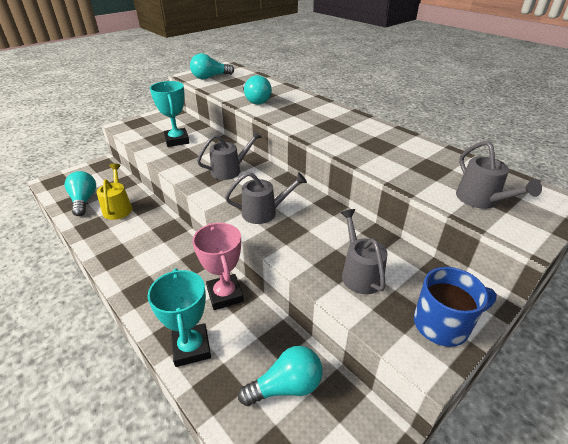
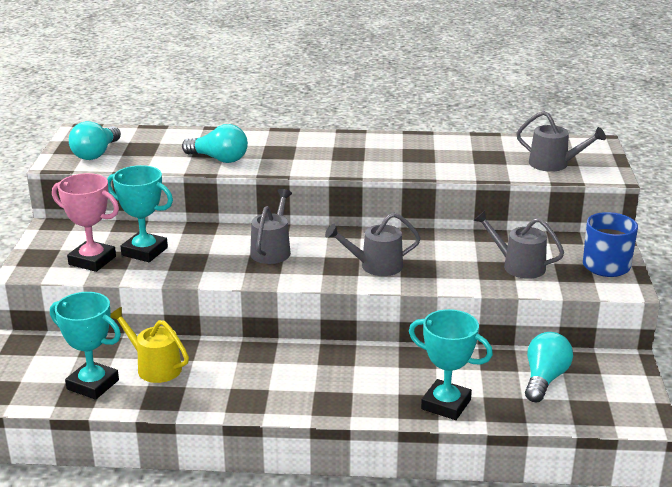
camera: 45 degrees left, 10 degrees down
(84, 201) = (93, 384): turquoise light bulb -> turquoise trophy
(225, 295) = (408, 362): pink trophy -> pink trophy (92, 260)
(264, 212) = (376, 266): grey watering can -> grey watering can turned 135 degrees counterclockwise

